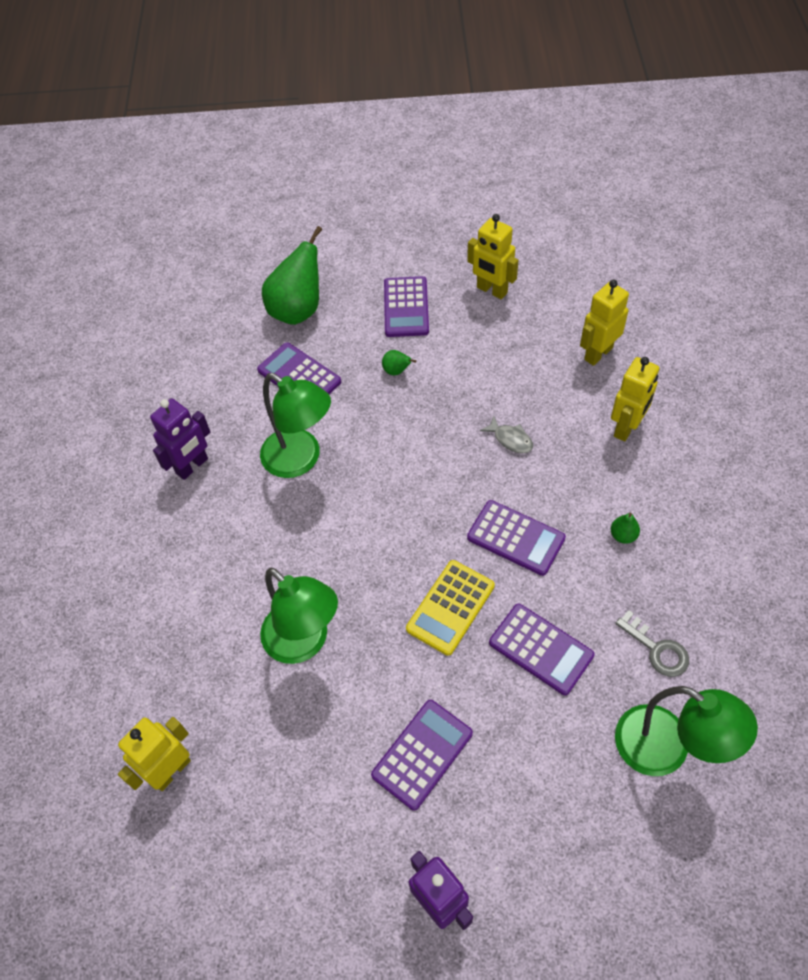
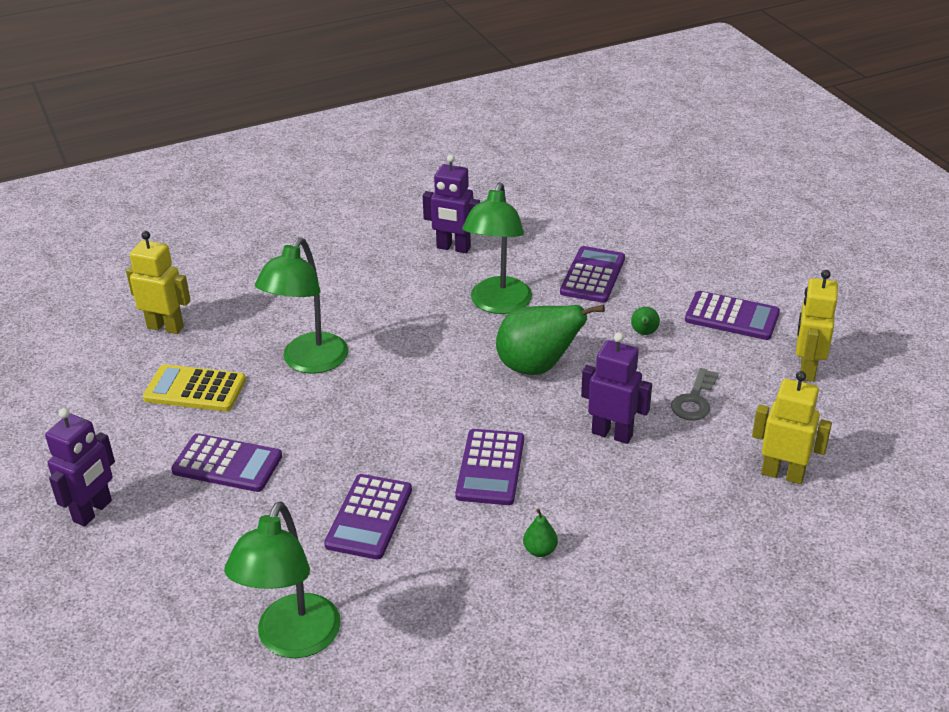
camera: 65 degrees right, 20 degrees down
(298, 310) = (671, 251): green pear -> green pear (537, 367)
(406, 307) = (732, 317): purple calculator -> purple calculator turned 135 degrees counterclockwise
(450, 607) = (386, 442): yellow calculator -> yellow calculator (195, 389)
(510, 439) = (612, 434): grey fish -> purple robot
(626, 427) = (690, 522): yellow robot -> none
(657, 649) = (409, 609): grey key -> grey key (694, 400)

